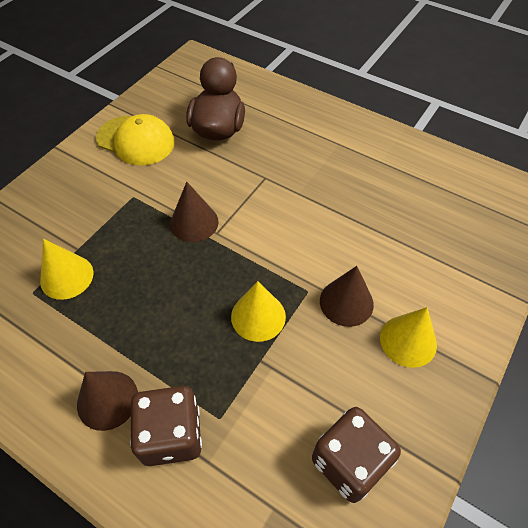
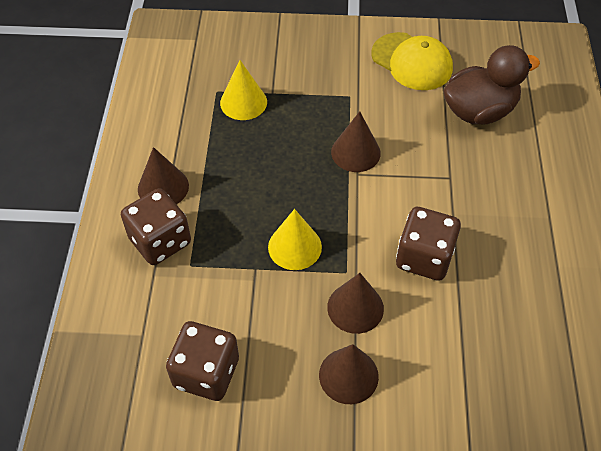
camera: 60 degrees right, 0 degrees up
(136, 140) = (412, 62): yellow cap -> yellow cap turned 45 degrees counterclockwise
(327, 231) = (424, 257): none -> brown dice
(408, 340) = (348, 375): yellow cone -> brown cone

